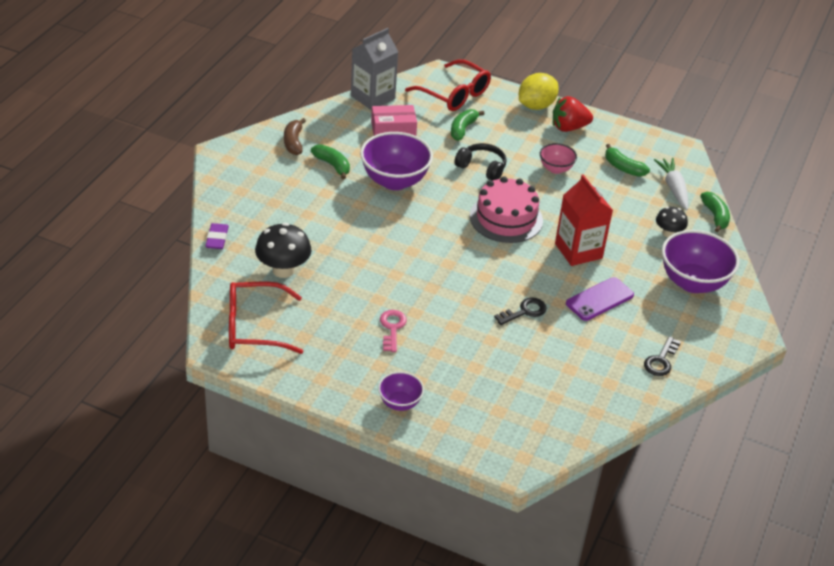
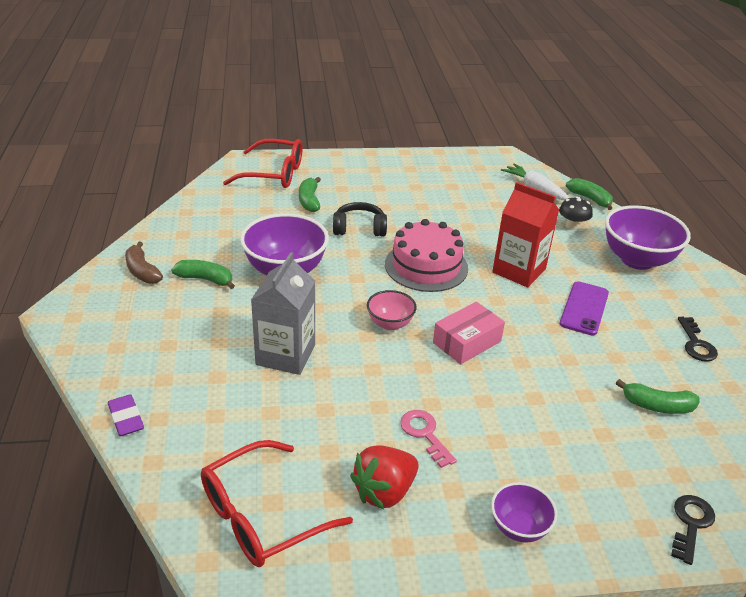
camera: 30 degrees left, 5 degrees down
(283, 270) = (241, 421): black mushroom -> none
(373, 97) = (195, 200): grey carton -> grey carton (285, 355)
(393, 129) = (241, 223): pink box -> pink box (467, 342)
(524, 311) = (534, 351): black key -> black key (690, 524)
(536, 106) = (356, 161): yellow lemon -> none
(556, 169) = (425, 206): pink bowl -> pink bowl (390, 324)
(569, 127) = (401, 169): red strawberry -> red strawberry (384, 492)
(623, 168) = (479, 186): green banana -> green banana (657, 406)

